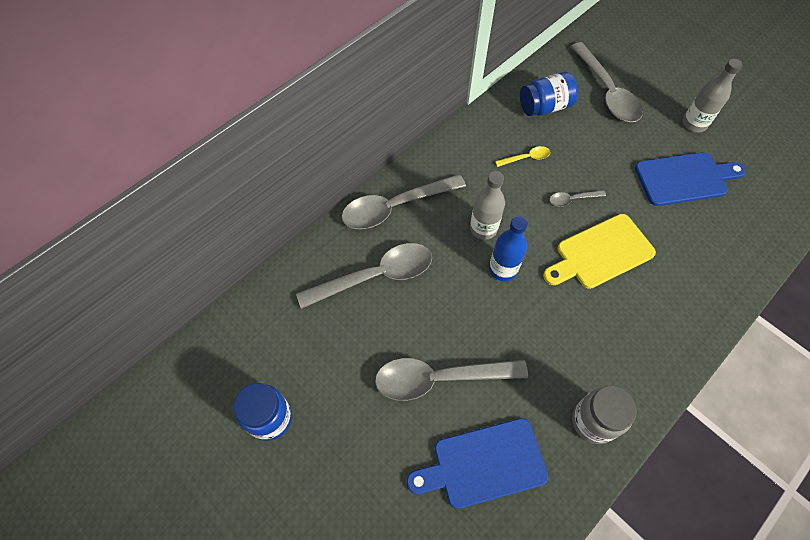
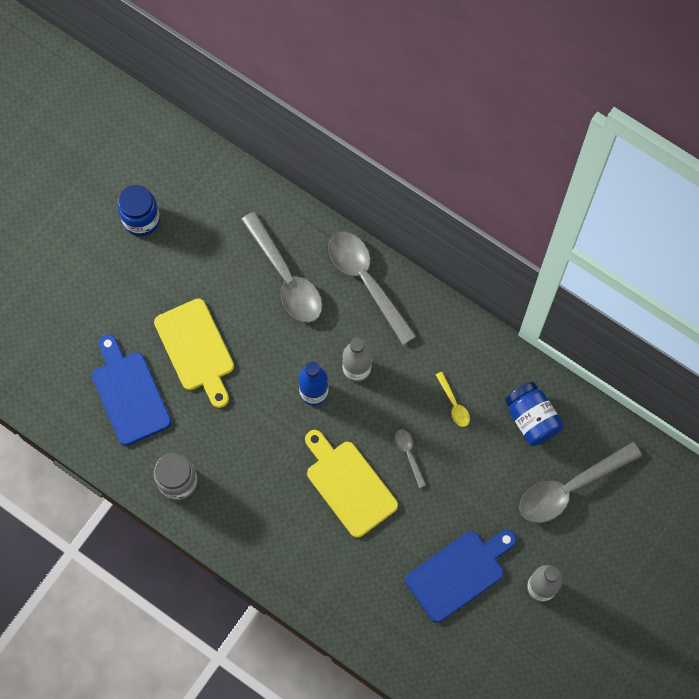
camera: 80 degrees right, 10 degrees up
(440, 378) = (196, 349): grey spoon -> yellow cutting board
(685, 178) = (459, 573): blue cutting board -> blue cutting board turned 105 degrees counterclockwise

